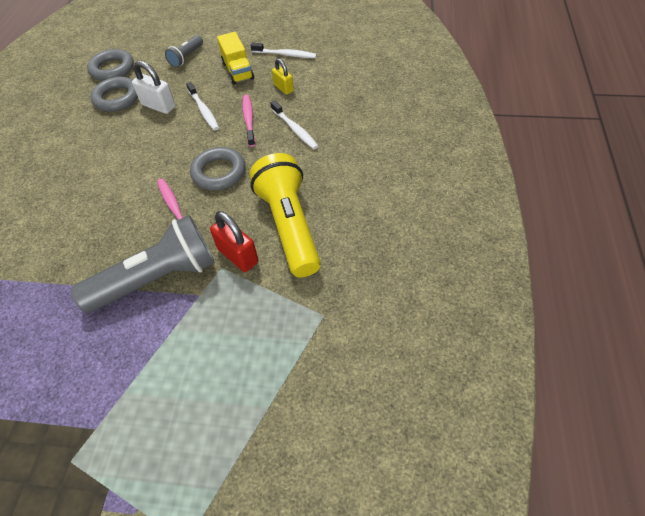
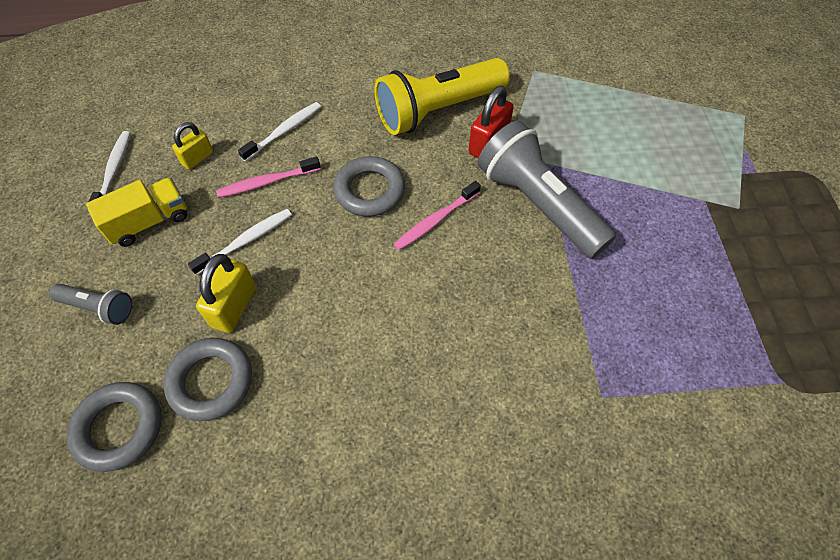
camera: 105 degrees left, 5 degrees up
(158, 106) = (234, 307): white padlock -> yellow padlock

